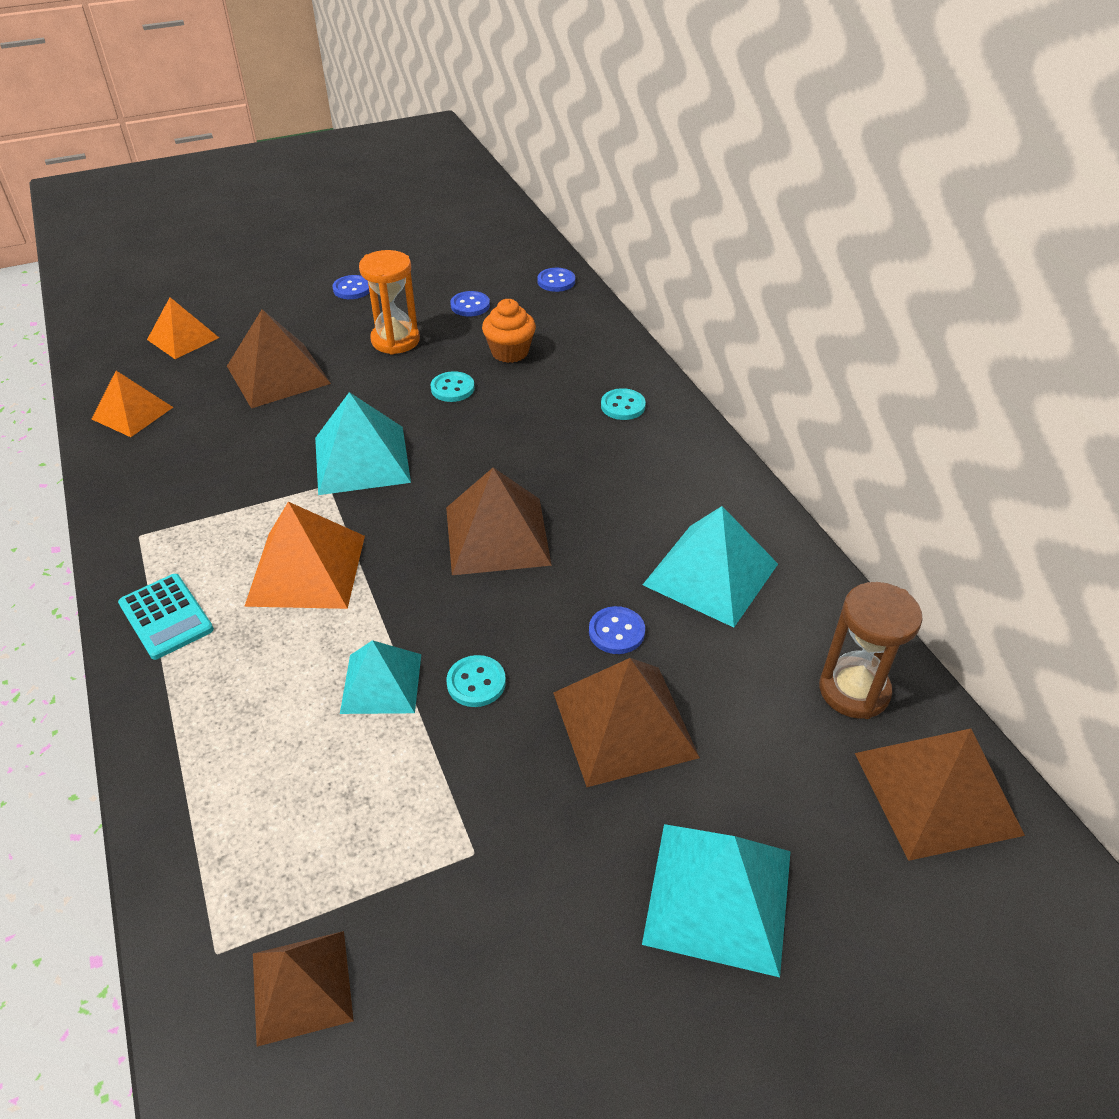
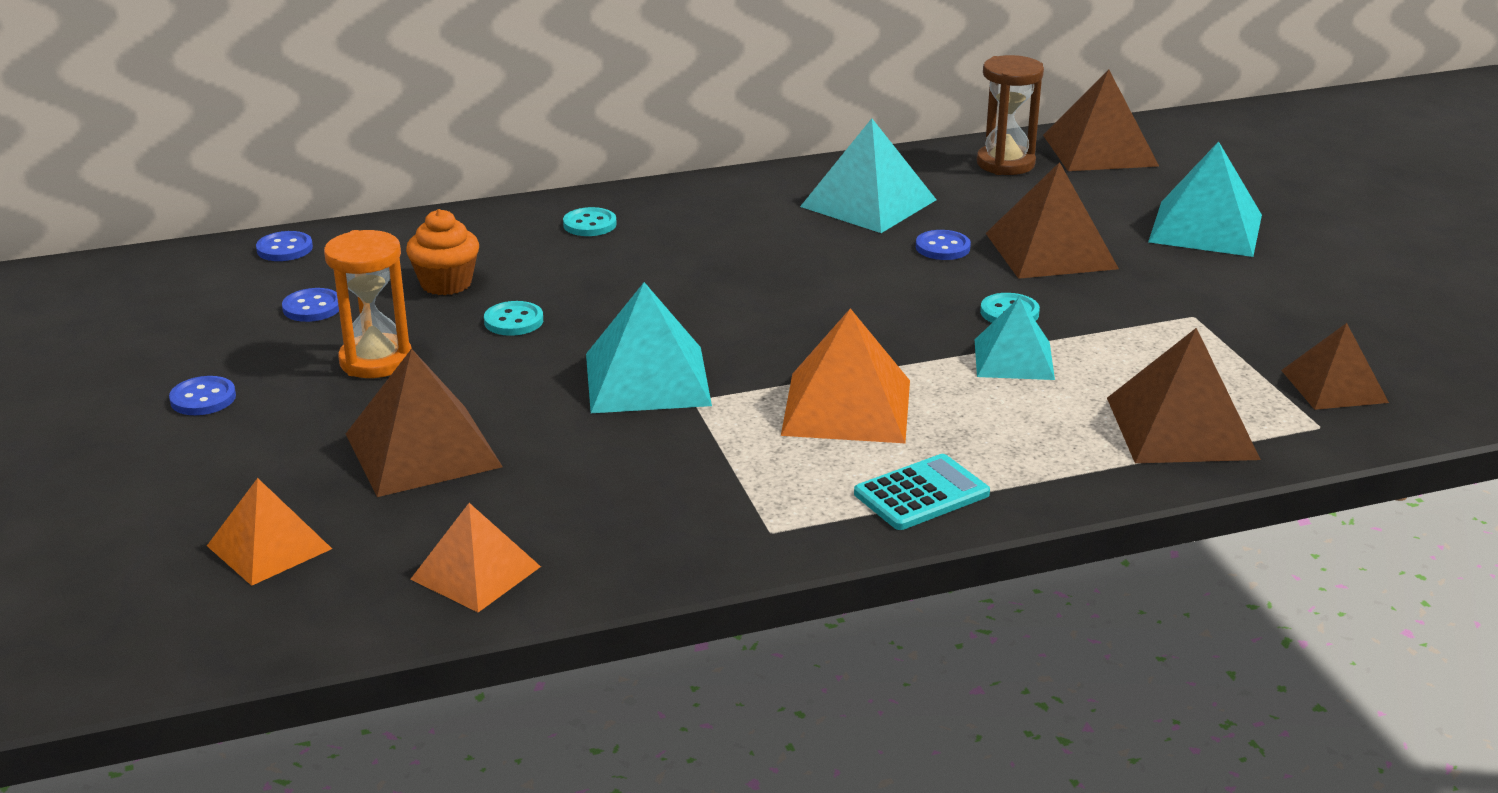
camera: 85 degrees left, 15 degrees down
(497, 535) = (801, 299): brown pyramid -> brown pyramid (1181, 428)

